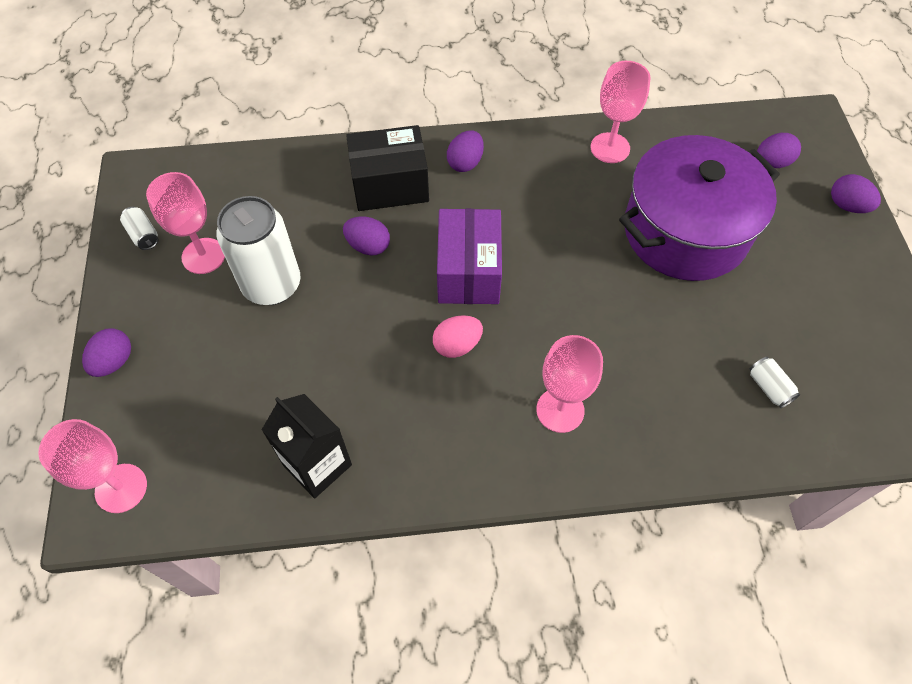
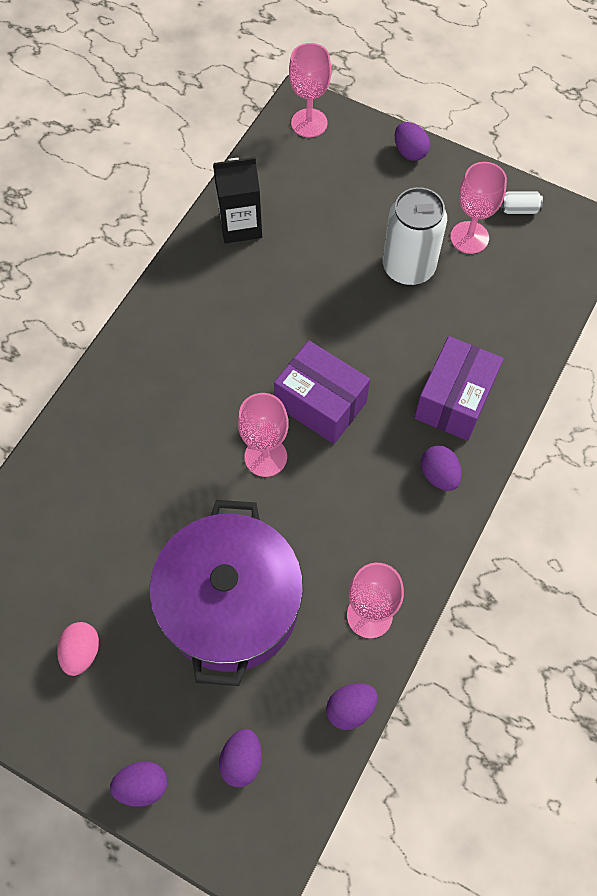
camera: 125 degrees right, 5 degrees up
(368, 246) = (399, 348): purple egg -> purple egg (350, 708)
(390, 185) = (454, 400): black box -> purple box
(457, 345) = (262, 355): pink egg -> pink egg (82, 652)
(560, 410) = (158, 387): pink goblet -> pink goblet (265, 457)
(769, 387) = (53, 544): white can -> none

